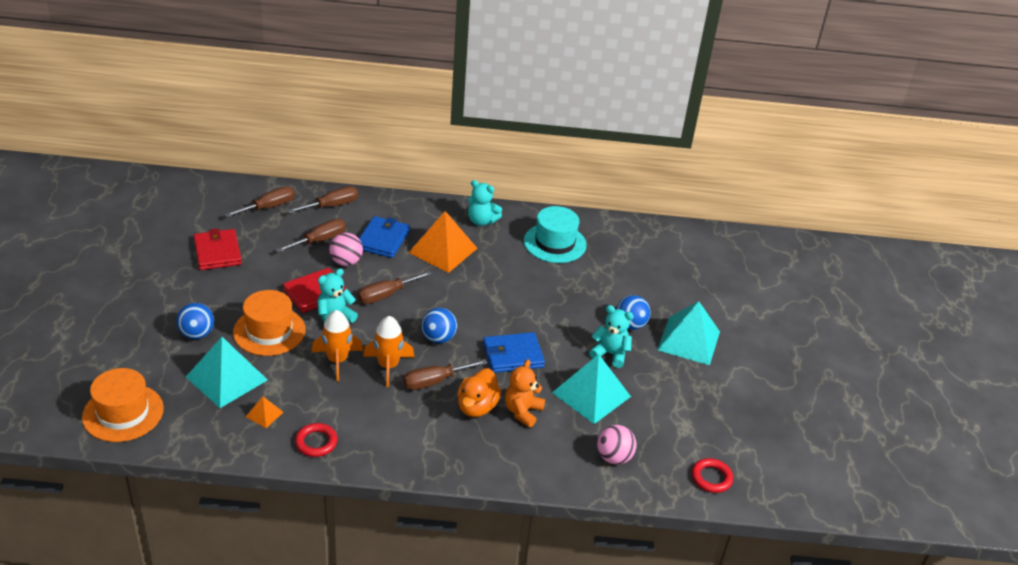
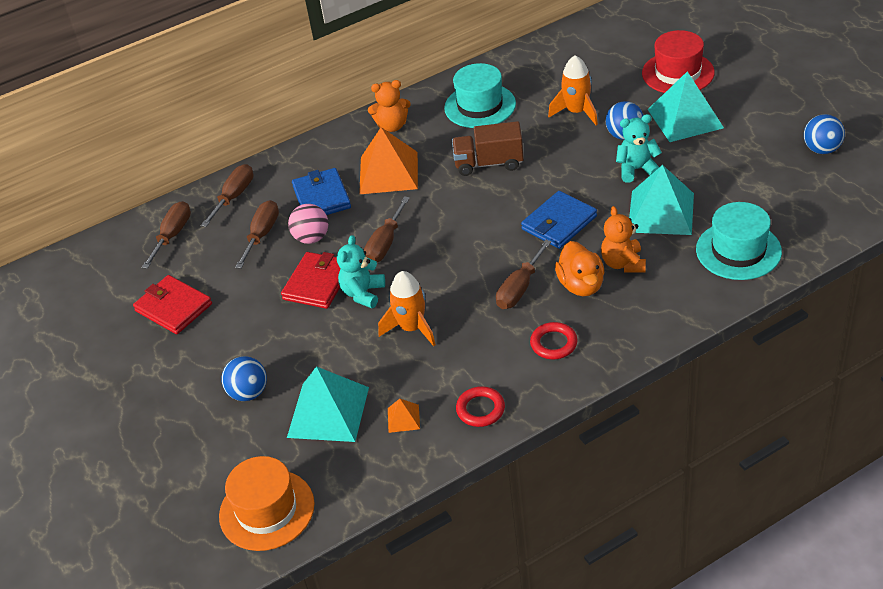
camera: 25 degrees left, 5 degrees up
(269, 331) = (316, 344): orange hat -> none
(388, 366) = (463, 302): orange rocket -> orange rocket (577, 112)
(438, 338) = (478, 250): blue ball -> blue ball (821, 149)
(481, 221) = (392, 126): turquoise teddy bear -> orange teddy bear
(514, 285) = (489, 163): none -> brown truck
(614, 457) = (738, 250): pink ball -> turquoise hat
(711, 478) = (829, 216): red ring -> red ring (553, 343)
(722, 305) = (678, 73): none -> red hat

